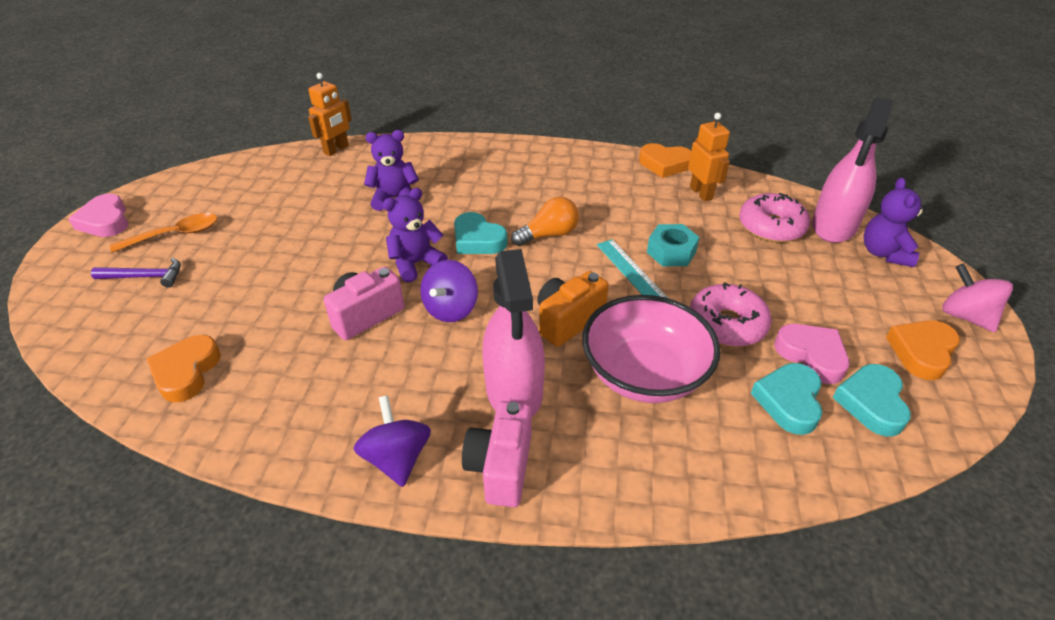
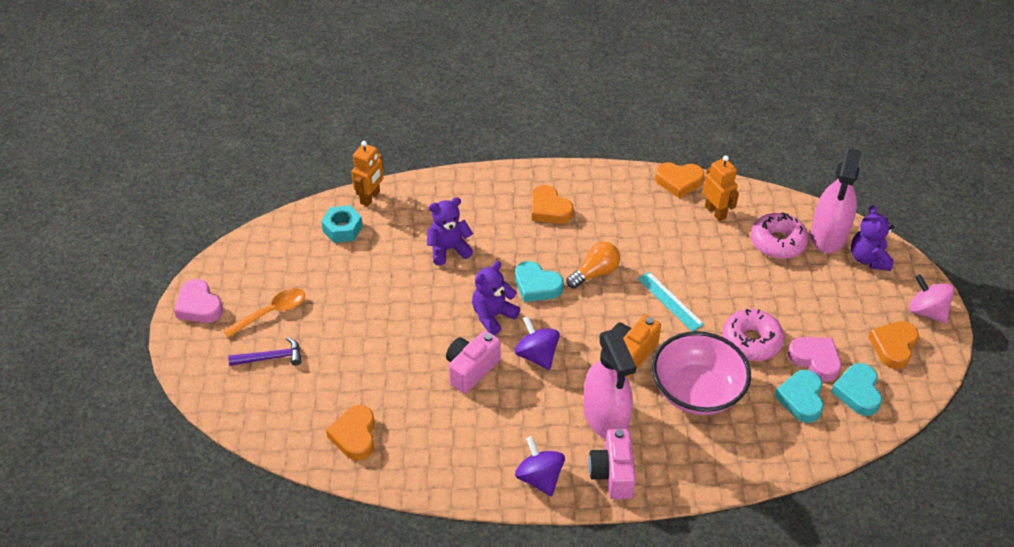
camera: 10 degrees left, 5 degrees up
(451, 309) = (537, 355): purple spinning top -> purple spinning top turned 135 degrees clockwise
(517, 175) = (549, 209): none -> orange heart
(671, 252) = (699, 278): turquoise nut -> turquoise nut (342, 229)

